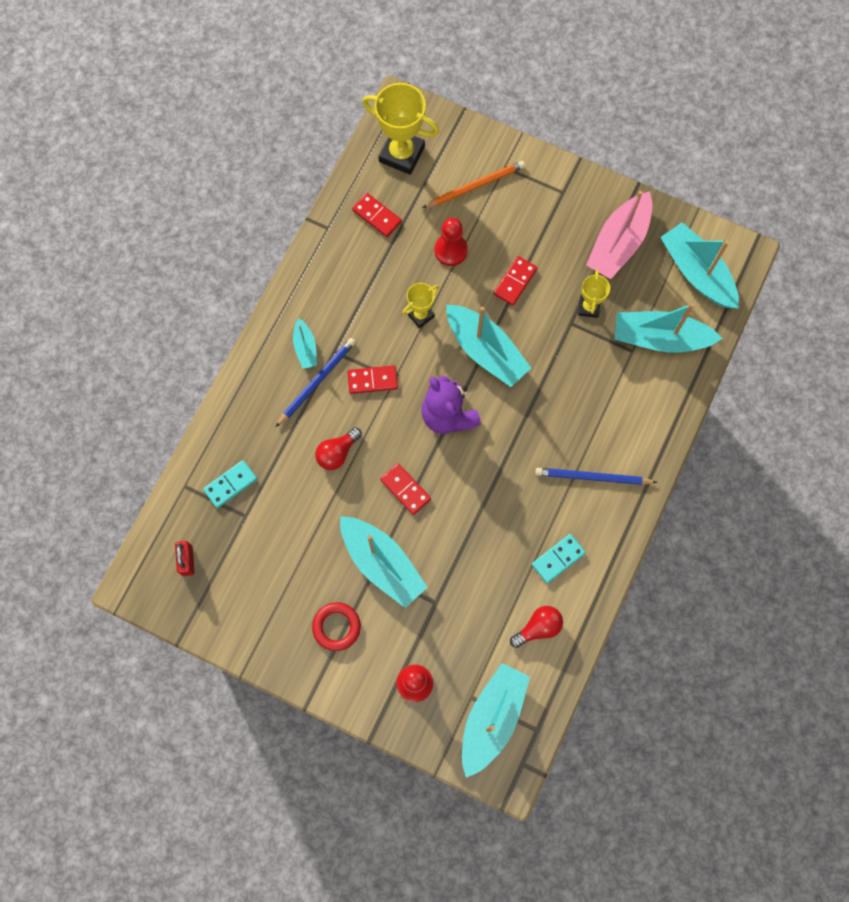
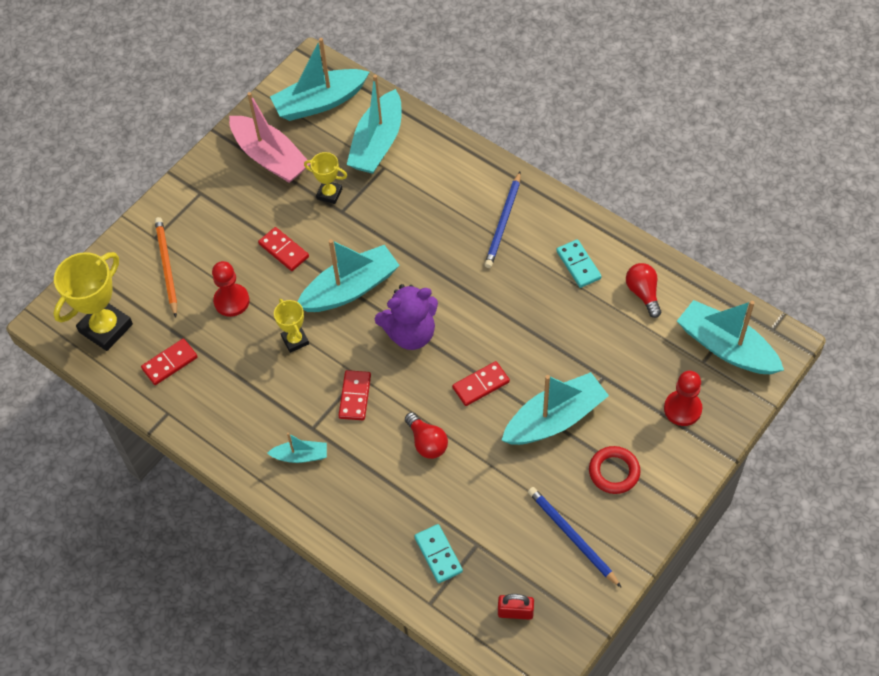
camera: 75 degrees left, 15 degrees down
(316, 382) = (342, 451): blue pencil -> blue pencil (572, 537)

